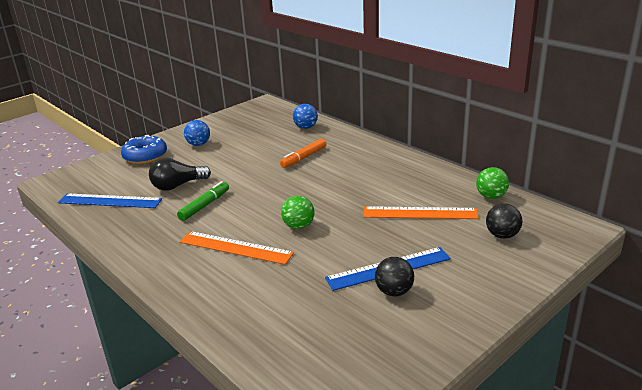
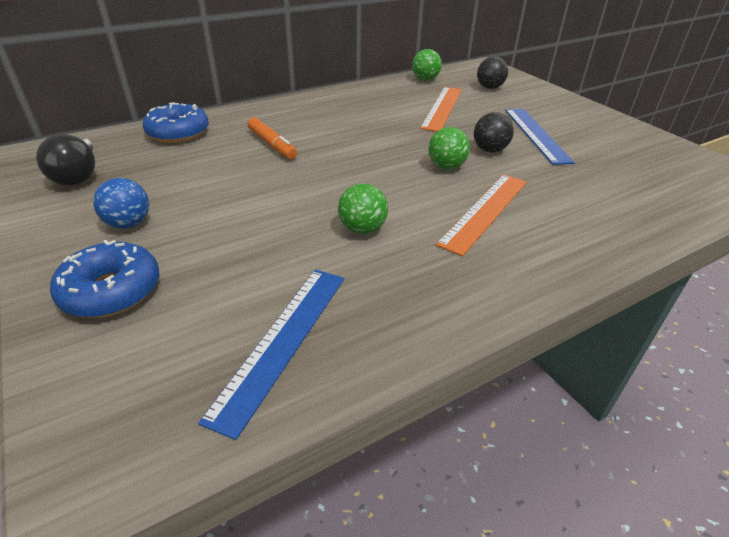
camera: 80 degrees left, 10 degrees up
(177, 186) = (277, 252): black light bulb -> black light bulb (78, 175)
(204, 206) = (362, 229): green marker -> green ball
(305, 127) = (178, 133): blue ball -> blue donut
(394, 292) = (573, 138): black ball -> black ball (489, 150)

